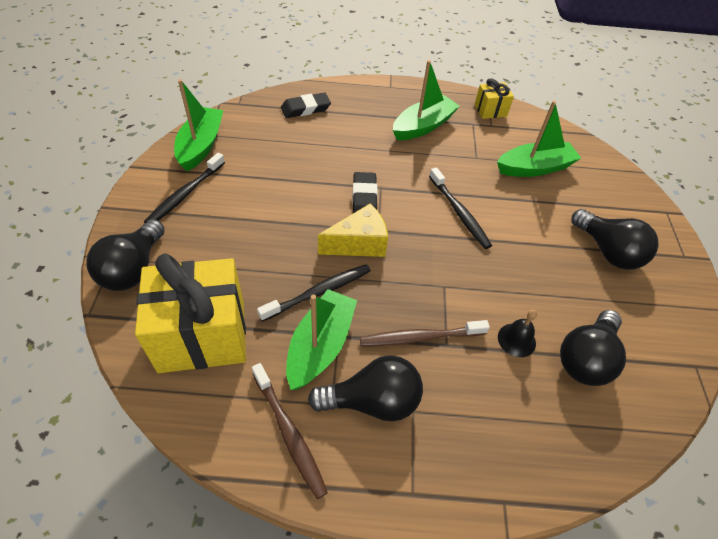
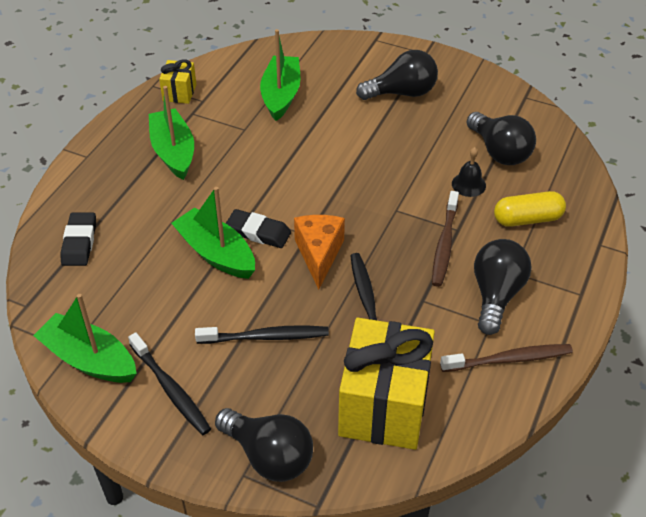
camera: 65 degrees left, 5 degrees down
(320, 346) = (428, 316): green boat -> green boat (216, 253)
(359, 244) = (319, 254): yellow cheese -> orange cheese
(459, 213) = (313, 168): black toothbrush -> black toothbrush (266, 337)
(499, 409) = (527, 219): none -> yellow capsule

